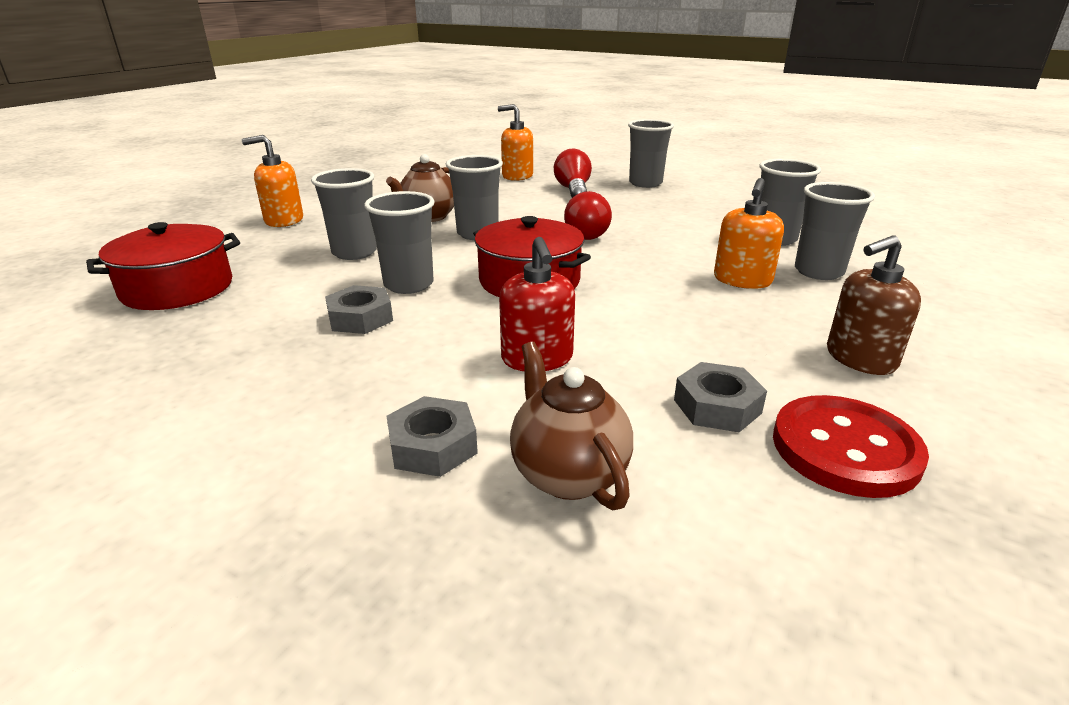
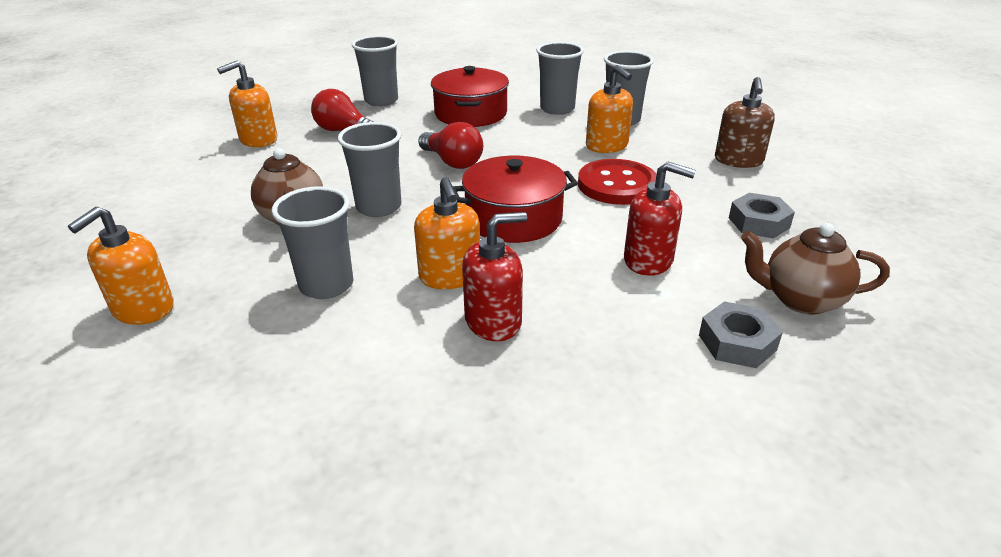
camera: 55 degrees left, 5 degrees up
(177, 288) = (259, 436): red pot -> red pot (470, 114)
(360, 318) = (493, 321): grey nut -> red soap dispenser
(408, 284) = (450, 276): grey cup -> orange soap dispenser
(845, 449) = (823, 207): red button -> red button (617, 185)

